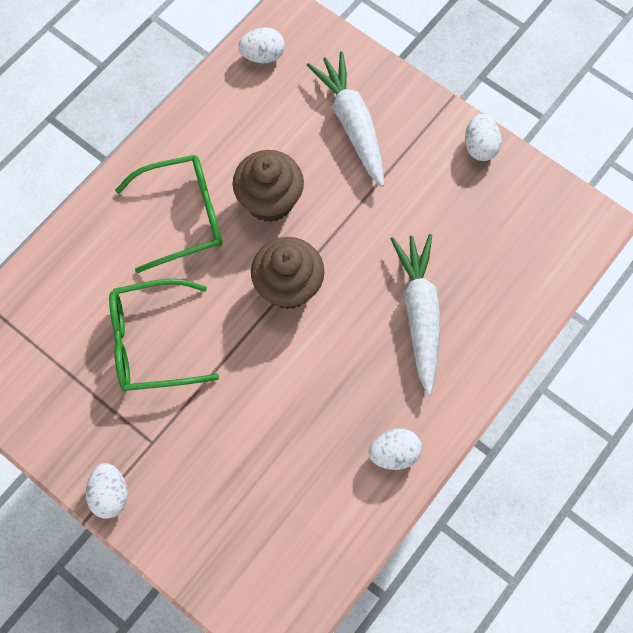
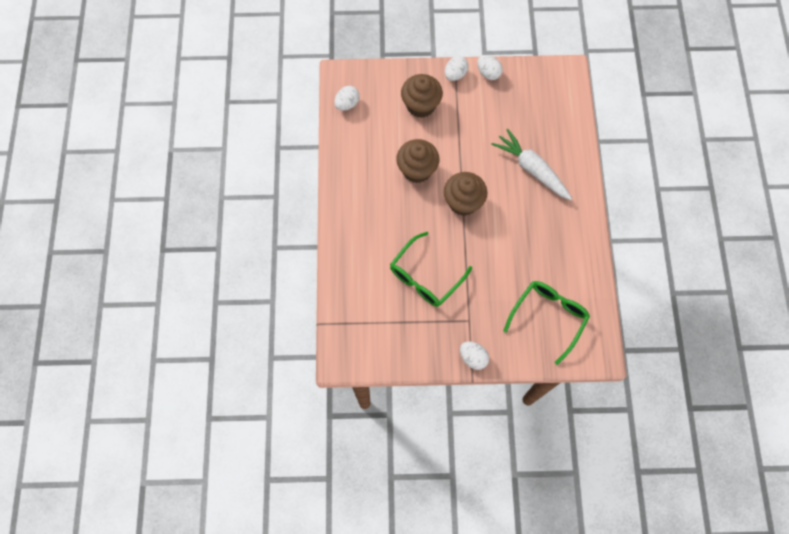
camera: 40 degrees left, 0 degrees up
(183, 216) = (383, 208): green glasses -> green glasses (548, 317)
(352, 124) = (421, 105): white carrot -> brown cupcake
(394, 453) = (577, 238): white egg -> white egg (455, 74)

